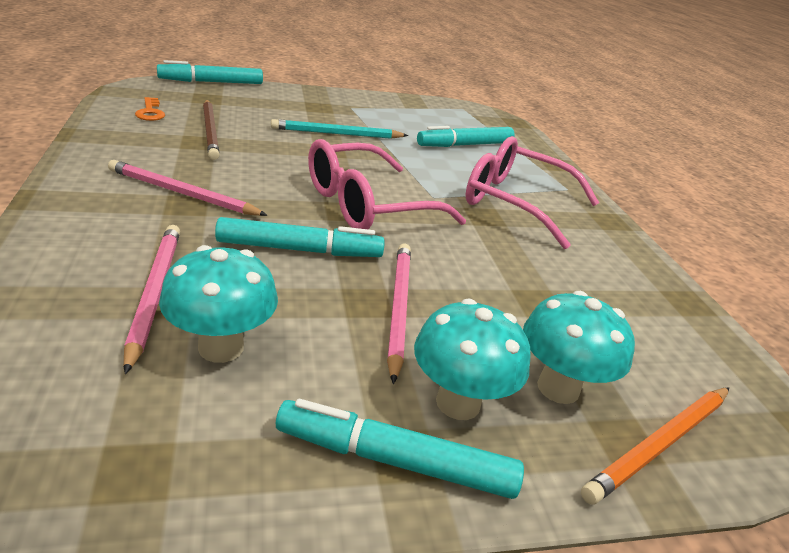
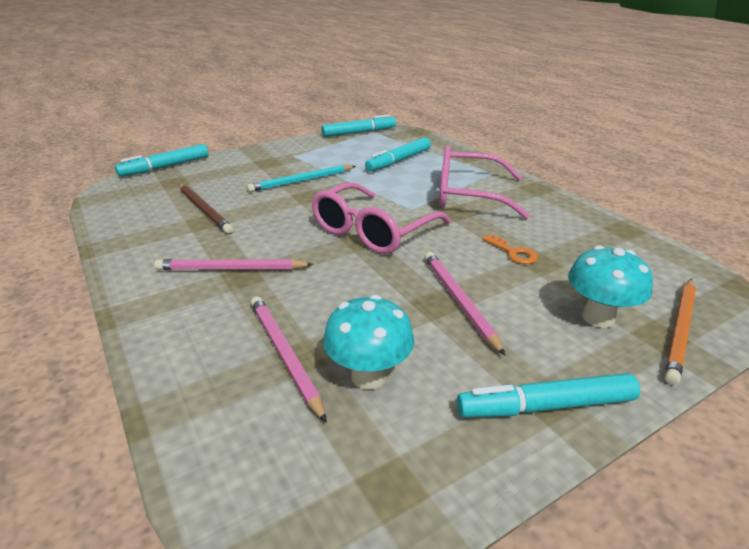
camera: 15 degrees left, 0 degrees up
(150, 112) = (140, 209): orange key -> orange key (513, 252)
(300, 250) = (357, 283): turquoise marker -> turquoise marker (359, 132)
(458, 402) = (550, 352): turquoise mushroom -> none

